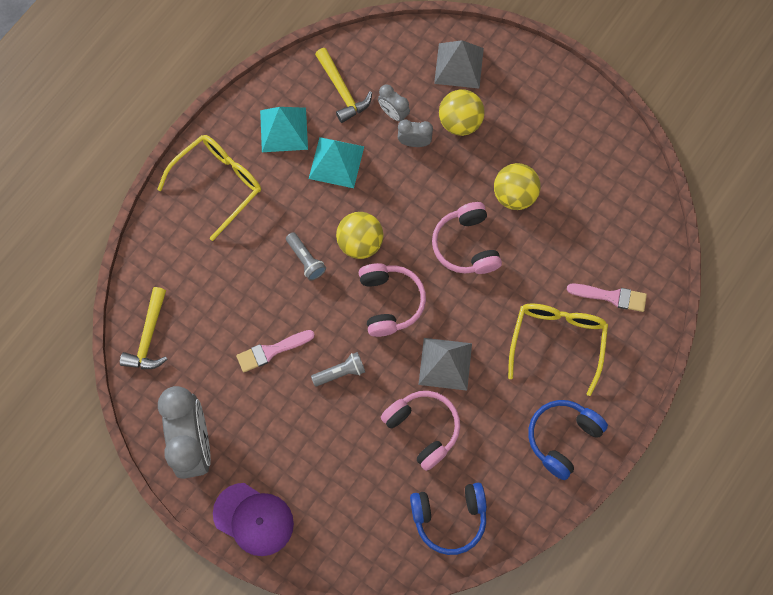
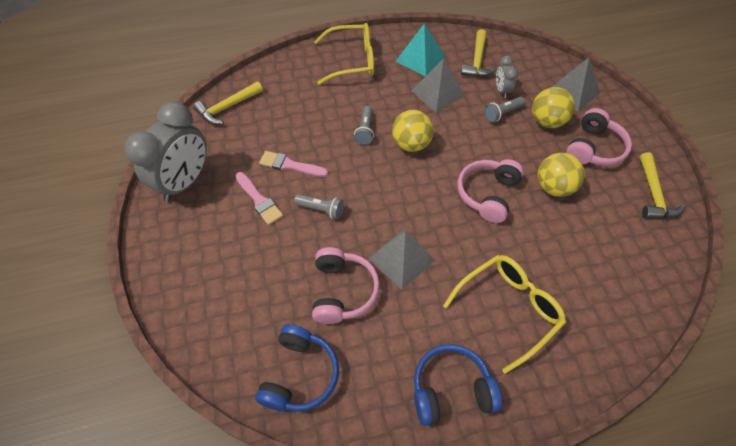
camera: 40 degrees right, 15 degrees down
(253, 519) = (167, 257): purple cap -> none
(336, 162) = (438, 93): turquoise pyramid -> grey pyramid
(389, 302) = (398, 191): pink headphones -> pink headphones (593, 148)
(414, 142) = (502, 113): grey clock -> grey flashlight
(449, 517) = (300, 374): blue headphones -> blue headphones turned 105 degrees counterclockwise
(597, 139) = (653, 194): none -> yellow hammer
(611, 296) = (584, 310): pink brush -> pink brush (259, 200)

